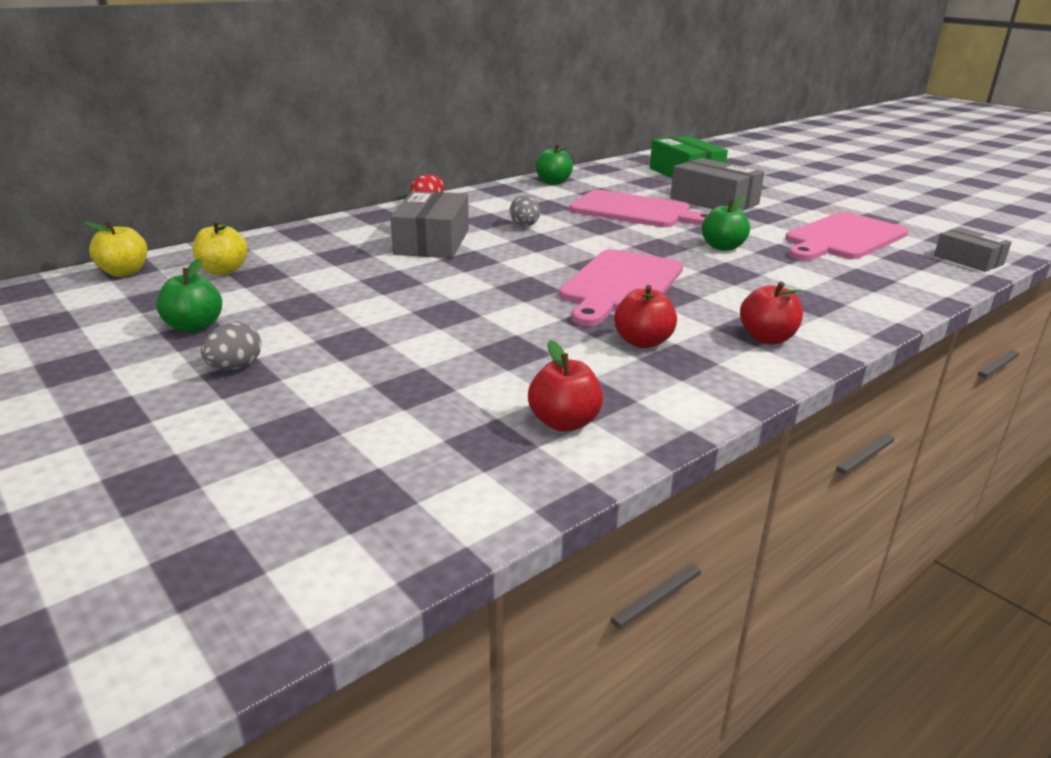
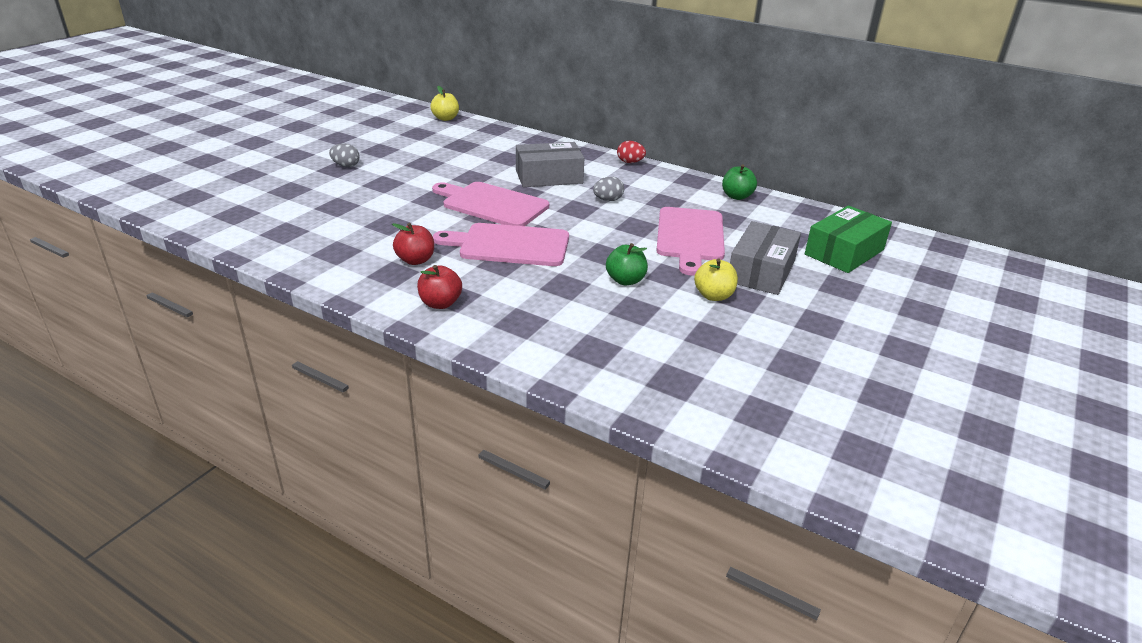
camera: 70 degrees right, 5 degrees up
(194, 326) = (387, 148): green apple -> none
(223, 271) = (461, 137): yellow apple -> yellow apple (713, 296)
(564, 422) = (307, 247): red apple -> none
(842, 238) = (706, 342): pink cutting board -> pink cutting board (492, 204)
(968, 260) = (699, 419): grey box -> none

